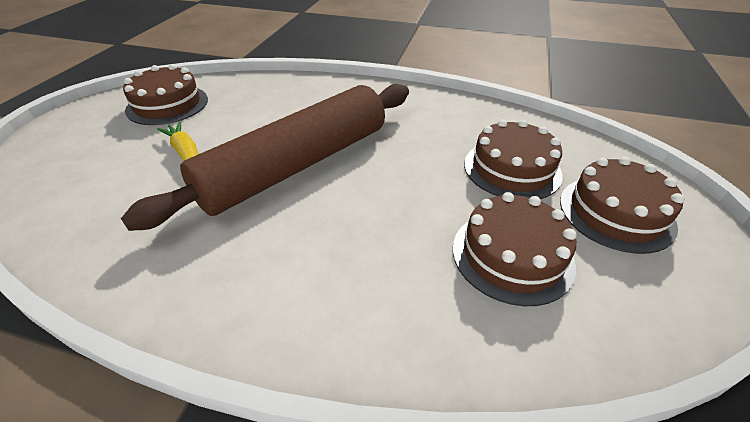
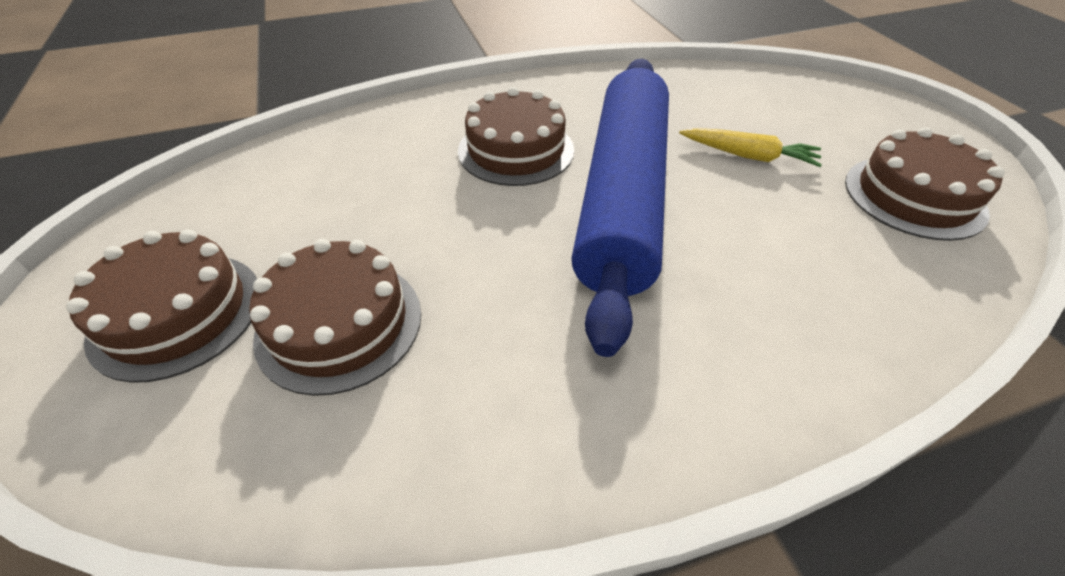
camera: 145 degrees right, 5 degrees up
(297, 165) = (622, 196): brown rolling pin -> blue rolling pin
(512, 255) = (318, 206): brown cake -> brown cake (516, 150)

